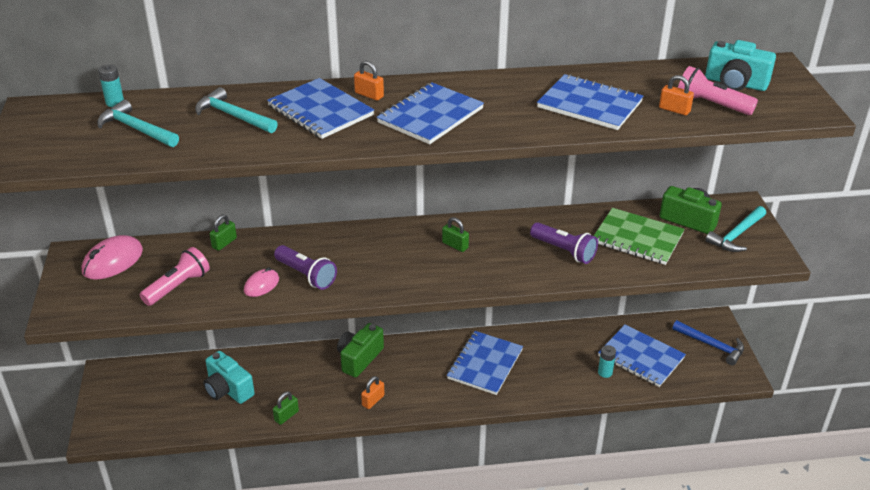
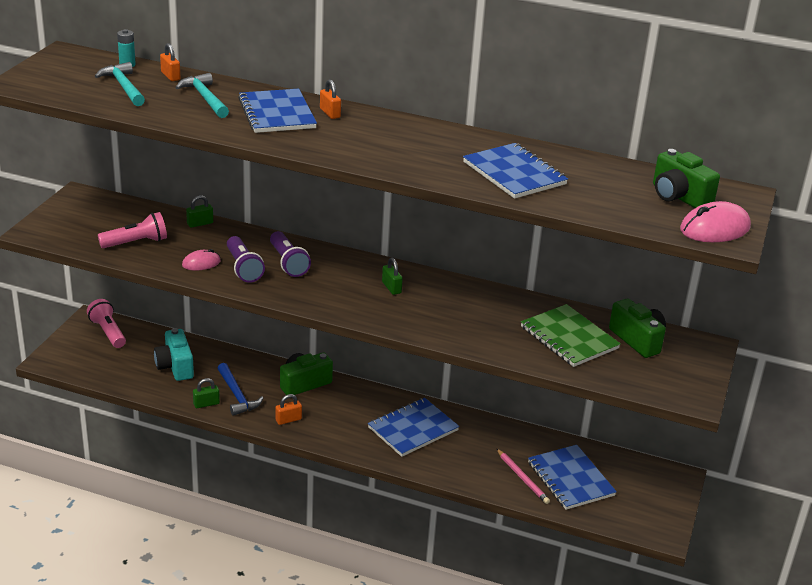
camera: 25 degrees right, 5 degrees down
(112, 261) = (103, 209): pink mouse -> pink mouse (714, 228)
(430, 116) = (363, 142): blue notebook -> none
(564, 251) = (487, 324): purple flashlight -> purple flashlight (288, 263)
(605, 372) = (522, 478): turquoise battery -> pink pencil
(674, 110) = (589, 199): orange padlock -> orange padlock (170, 76)
(711, 105) = (630, 206): pink flashlight -> pink flashlight (108, 332)
(711, 345) = (654, 496): blue hammer -> blue hammer (237, 395)
(735, 83) = (678, 196): turquoise camera -> green camera
(736, 235) = (673, 368): turquoise hammer -> none

